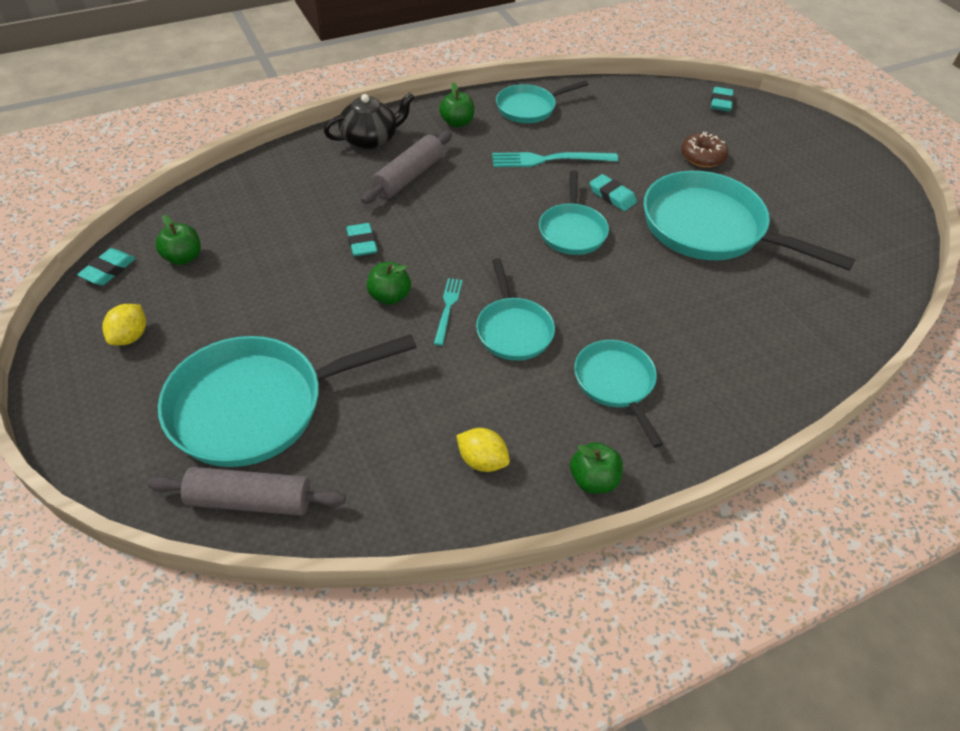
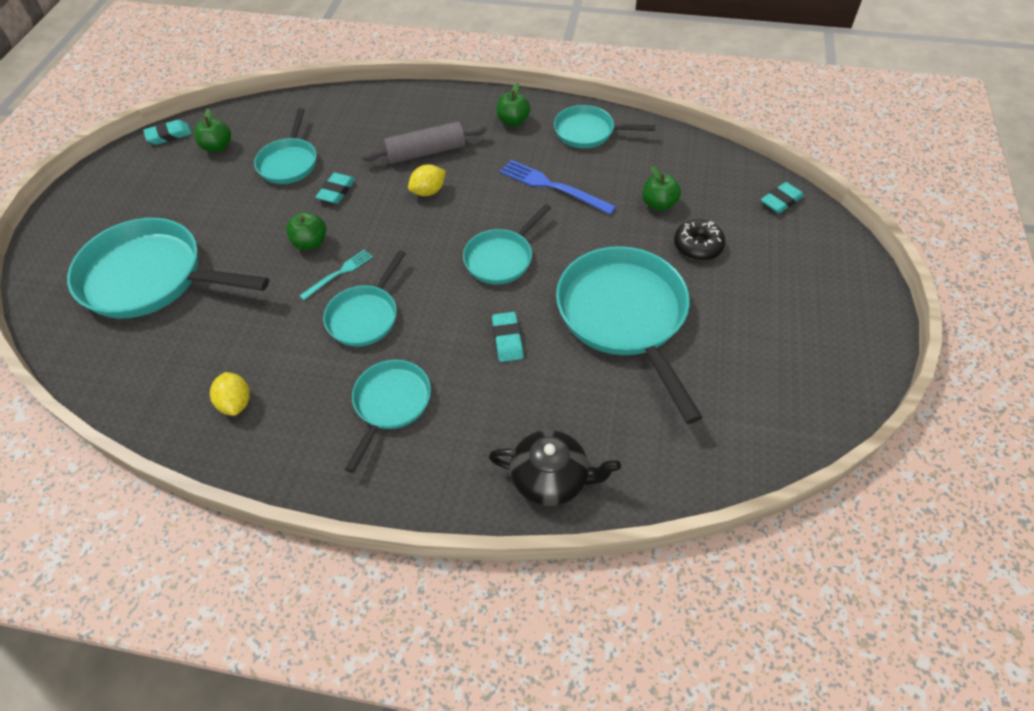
camera: 40 degrees right, 5 degrees up
(130, 337) = (134, 189): yellow lemon -> yellow lemon (428, 191)
(250, 500) = (83, 340): grey rolling pin -> none
(282, 239) = (289, 162): none -> turquoise pan
(370, 139) = (432, 108): black teapot -> black teapot (551, 478)
(549, 160) = (553, 187): turquoise fork -> blue fork
(593, 480) = (290, 467): green apple -> green apple (658, 204)
(612, 196) = (570, 244): turquoise eraser -> turquoise eraser (507, 339)
(702, 156) = (698, 246): brown donut -> black donut

